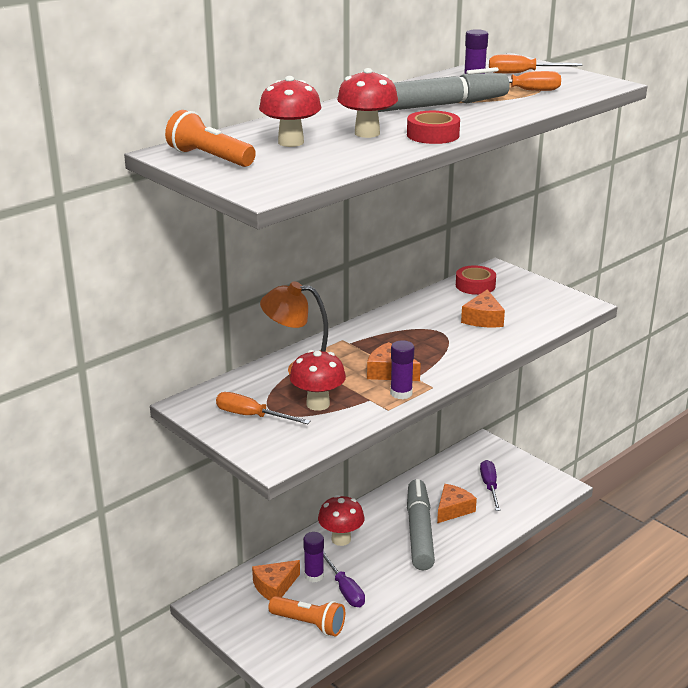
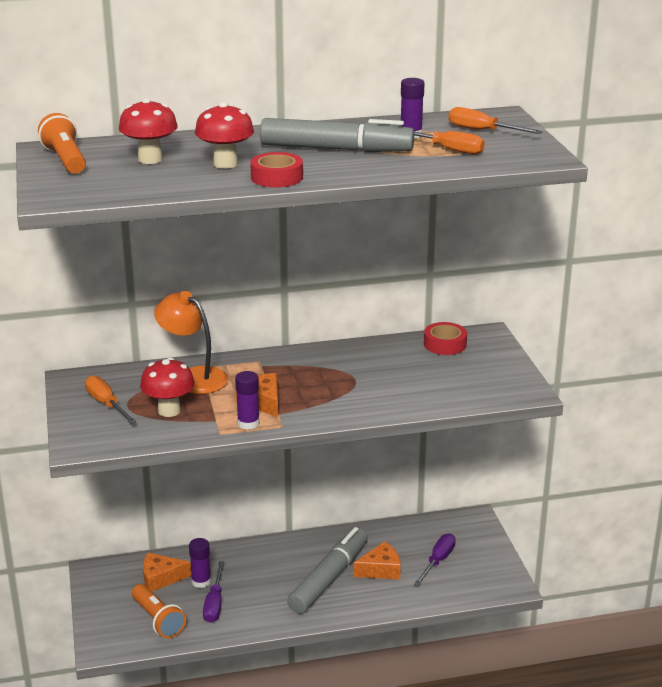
camera: 30 degrees right, 0 degrees up
(341, 539) = (254, 559): red mushroom -> none
(483, 319) = (410, 378): orange cheese -> none

